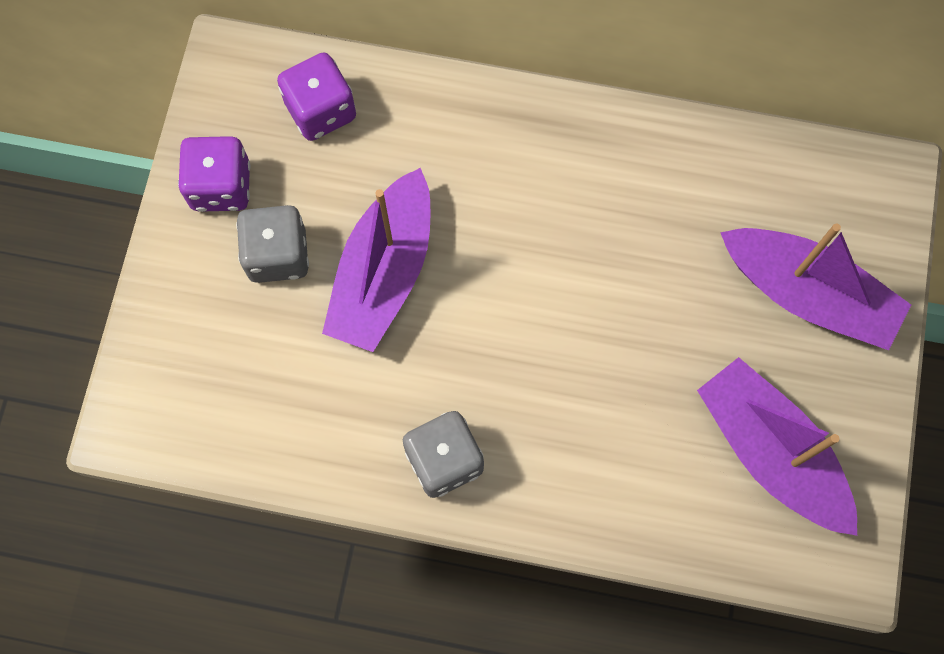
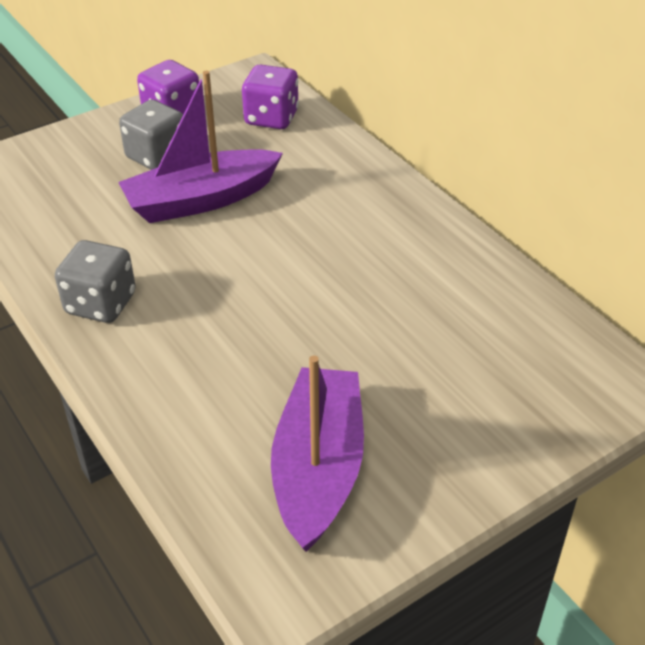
camera: 45 degrees right, 30 degrees down
(807, 294) = (472, 401): purple boat -> none

